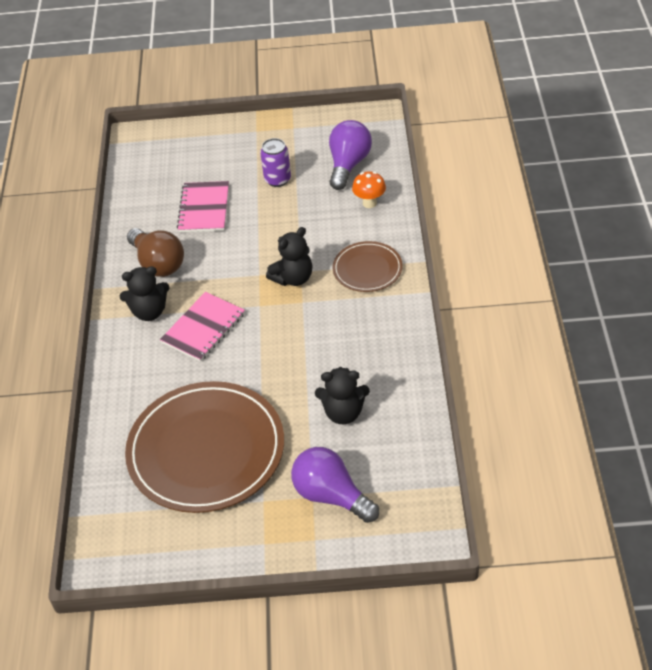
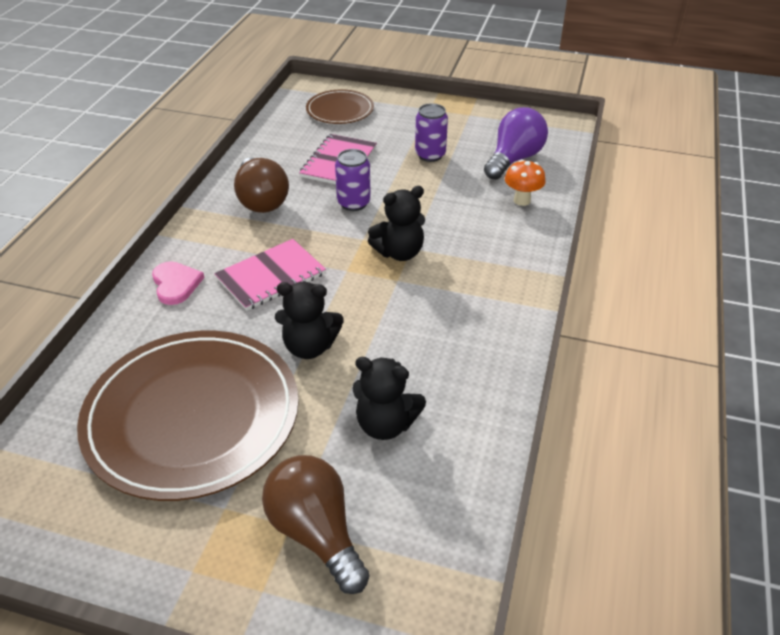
camera: 15 degrees right, 5 degrees down
(132, 357) = (176, 284): none -> pink heart
(149, 312) = (223, 244): black teddy bear -> black teddy bear (309, 347)
(236, 244) = (353, 203): none -> purple can
(331, 495) = (316, 533): purple light bulb -> brown light bulb
(367, 269) = (490, 266): brown plate -> brown plate (340, 110)

